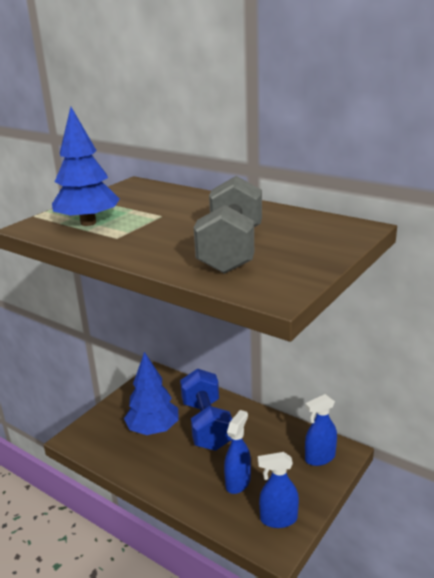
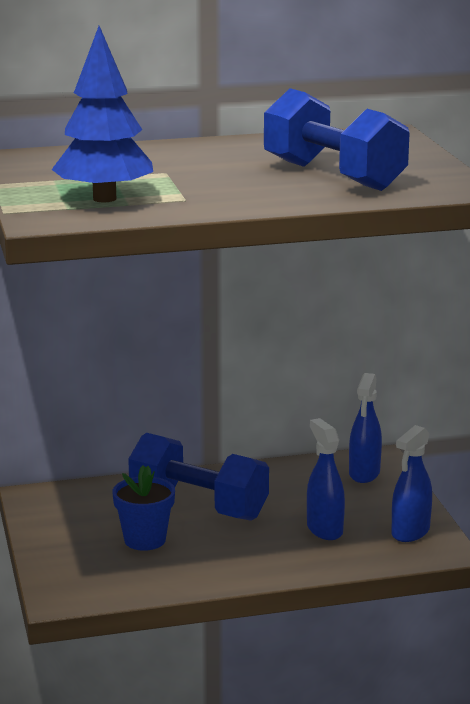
camera: 50 degrees left, 5 degrees down
(153, 429) = (145, 540): blue tree -> blue flower pot
(231, 250) = (333, 176): grey dumbbell -> blue dumbbell

